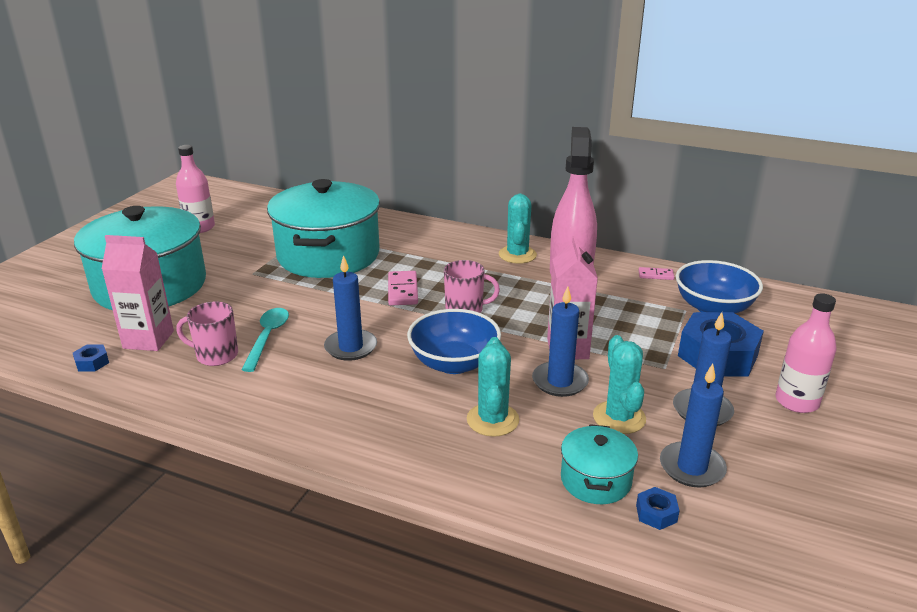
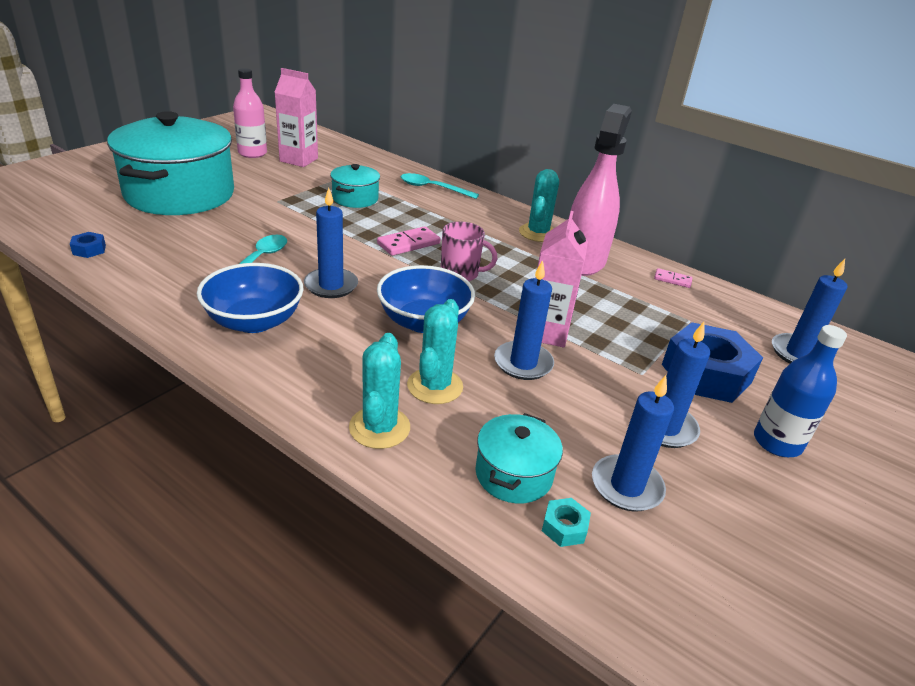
camera: 10 degrees right, 5 degrees up
(148, 340) = (150, 240): pink carton -> pink carton (299, 160)
(216, 355) = (202, 266): pink mug -> none
(328, 255) = (355, 198): turquoise pot -> turquoise pot, size x0.46
(398, 229) = (433, 188): none -> turquoise spoon
(403, 290) = (408, 244): pink domino -> pink domino turned 45 degrees clockwise
(619, 417) = (569, 414): turquoise cactus -> turquoise cactus (379, 427)
(656, 513) = (564, 527): blue nut -> turquoise nut
(713, 308) = (721, 324): blue bowl -> blue bowl (254, 321)
(786, 320) = (798, 354): none -> blue candle
(797, 402) = (777, 442): pink bottle -> blue bottle

